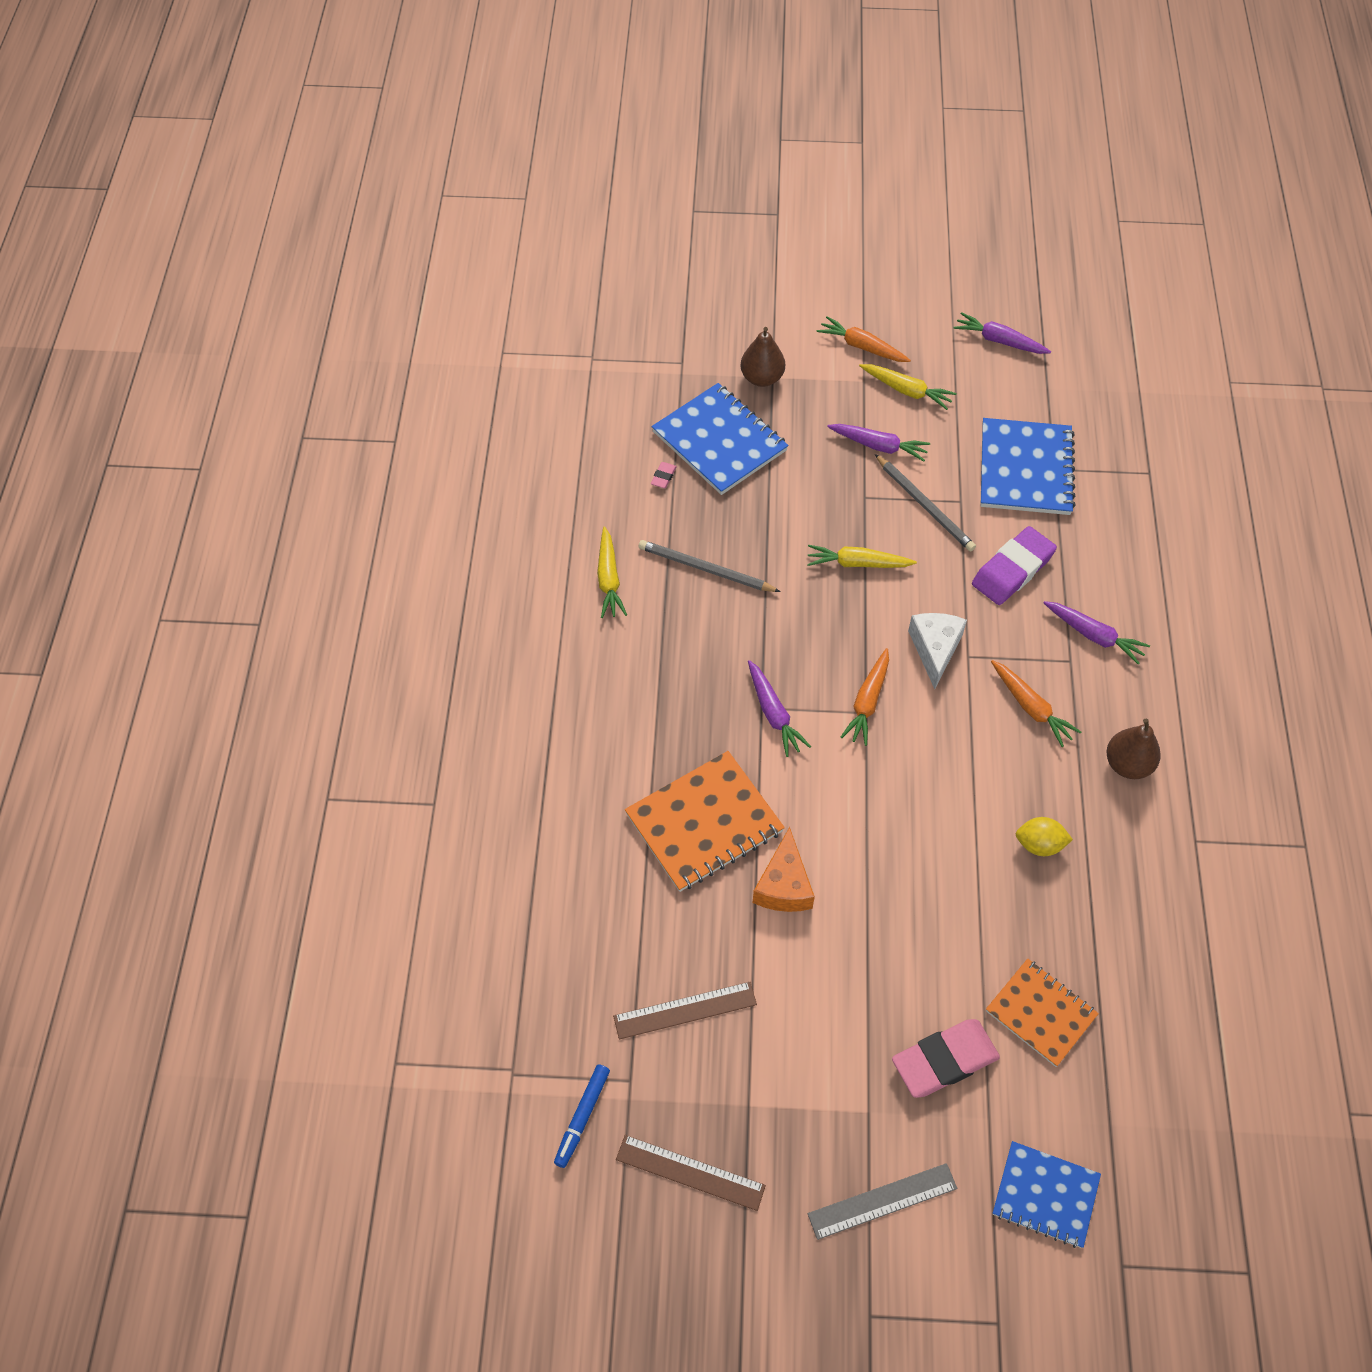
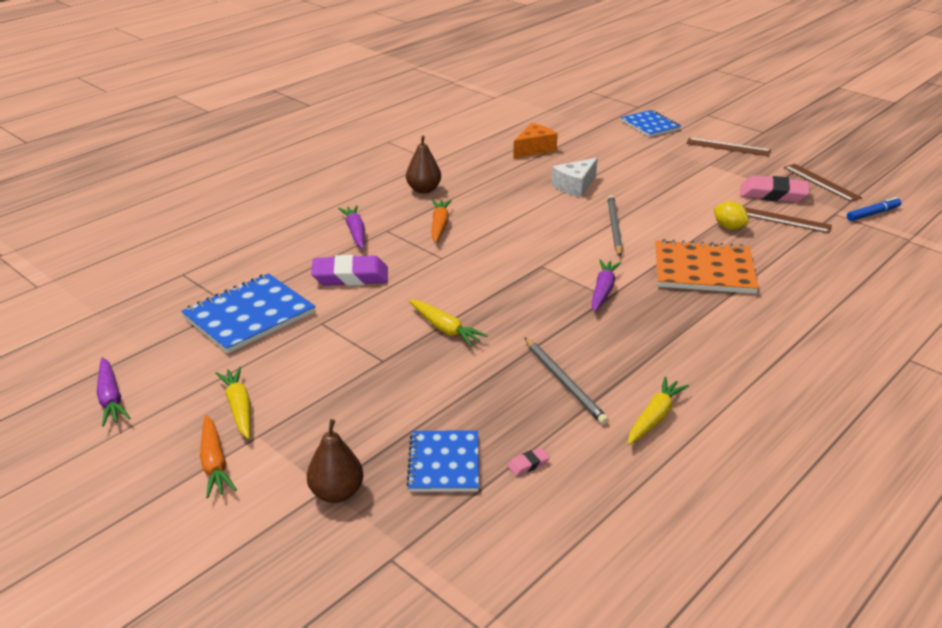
camera: 140 degrees left, 25 degrees down
(720, 441) = (444, 463): blue notebook -> blue notebook, size x0.65
(784, 885) = (677, 231): orange cheese -> orange cheese (534, 149)
(867, 702) = (533, 269): orange carrot -> none
(879, 446) = (322, 384): purple carrot -> none
(882, 1201) = (728, 147): grey ruler -> brown ruler
(925, 505) = (349, 333): grey pencil -> grey pencil (614, 227)
(935, 649) = (457, 269): white cheese -> white cheese (575, 186)
(944, 1061) = (653, 161): pink eraser -> pink eraser (773, 194)
(1039, 844) = (513, 188): yellow lemon -> yellow lemon (729, 227)
(1041, 1013) = (588, 154): orange notebook -> none

